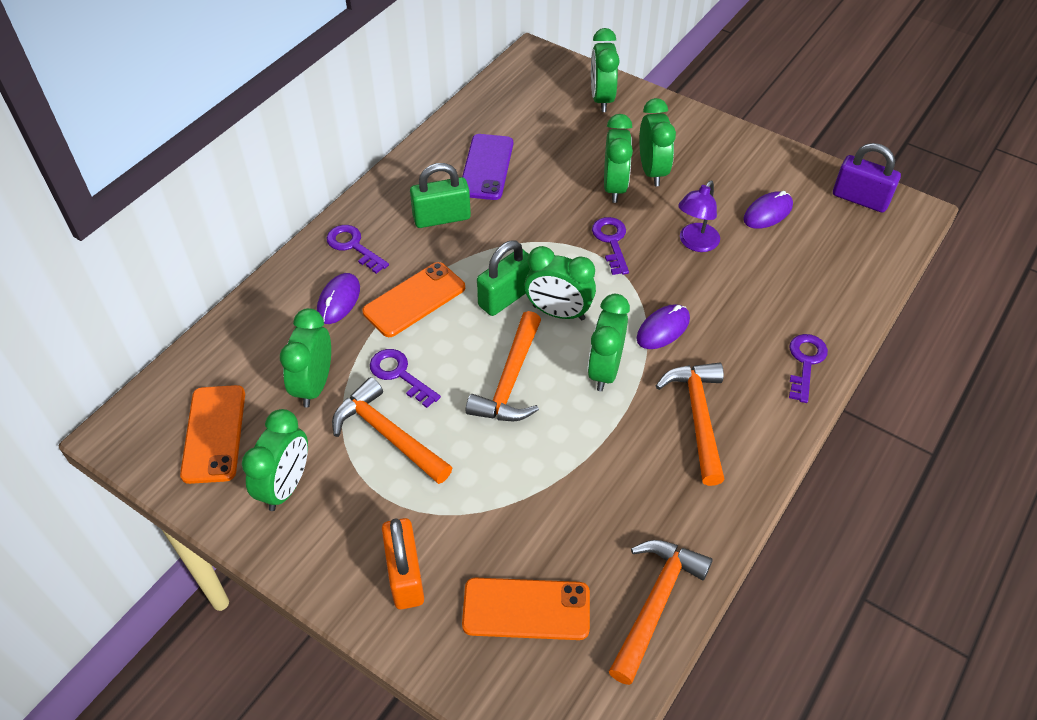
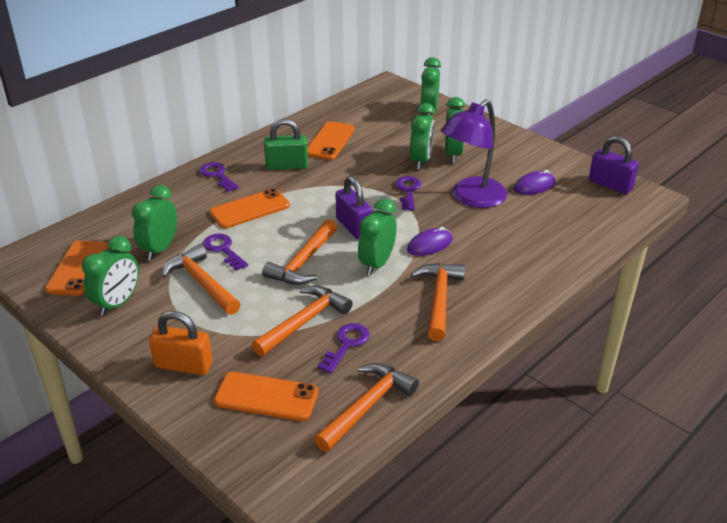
camera: 10 degrees right, 15 degrees down
(339, 300) = (195, 204): purple mouse -> none
(405, 575) = (183, 365): orange padlock -> orange padlock turned 75 degrees counterclockwise
(486, 167) = (330, 141): purple phone -> orange phone
(506, 297) = (318, 214): green padlock -> none
(539, 480) = (304, 322): none -> orange hammer
(558, 312) = (353, 227): green clock -> purple padlock
(695, 243) = (472, 198): purple lamp -> purple lamp, size x1.75
(805, 362) = (535, 276): purple key -> purple key (346, 344)

